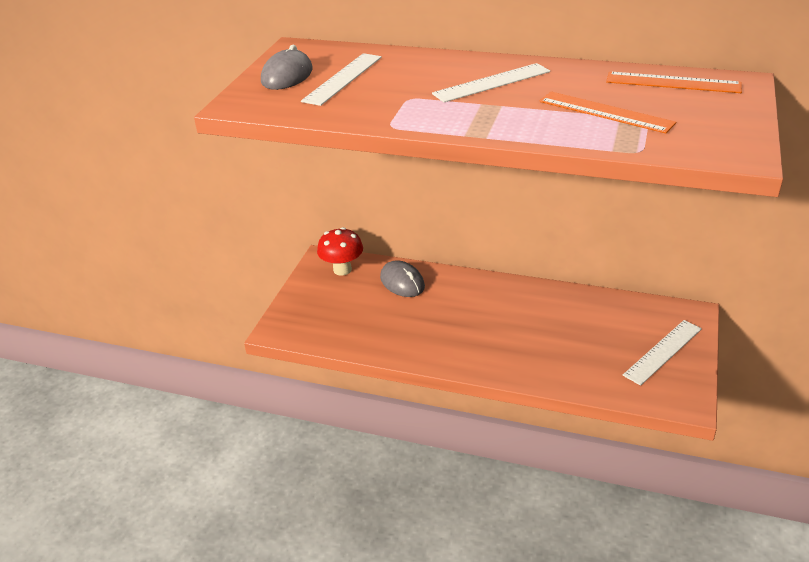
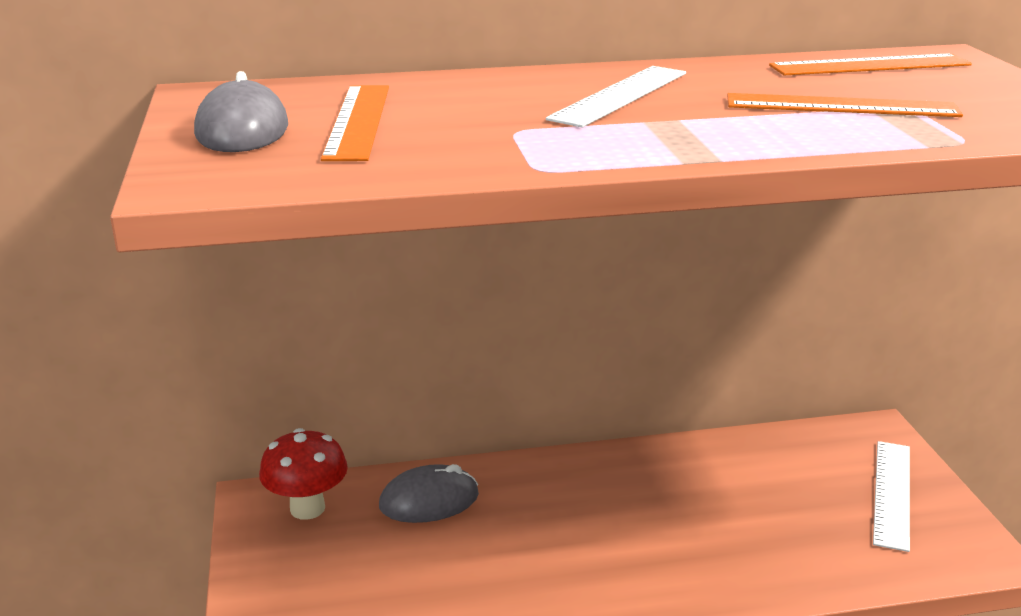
camera: 30 degrees left, 10 degrees down
(342, 78) = (357, 121): white ruler -> orange ruler
(402, 282) = (429, 501): grey mouse -> grey mouse turned 45 degrees counterclockwise

